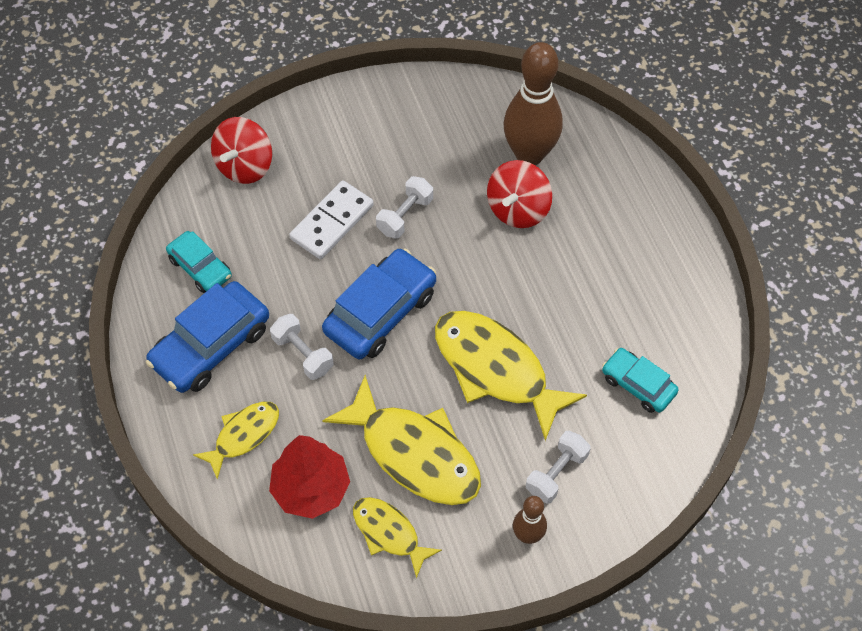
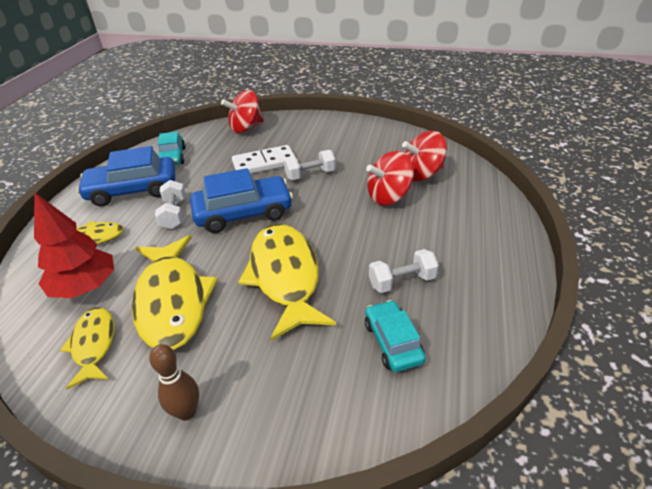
camera: 35 degrees right, 20 degrees down
(529, 154) = (422, 174): brown bowling pin -> red spinning top
(556, 473) = (260, 374): white dumbbell -> white dumbbell (402, 281)

